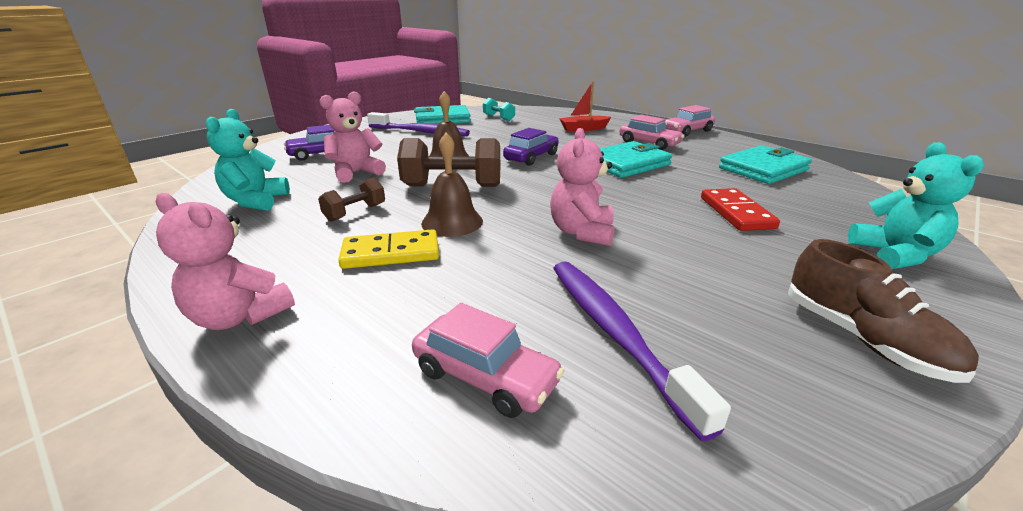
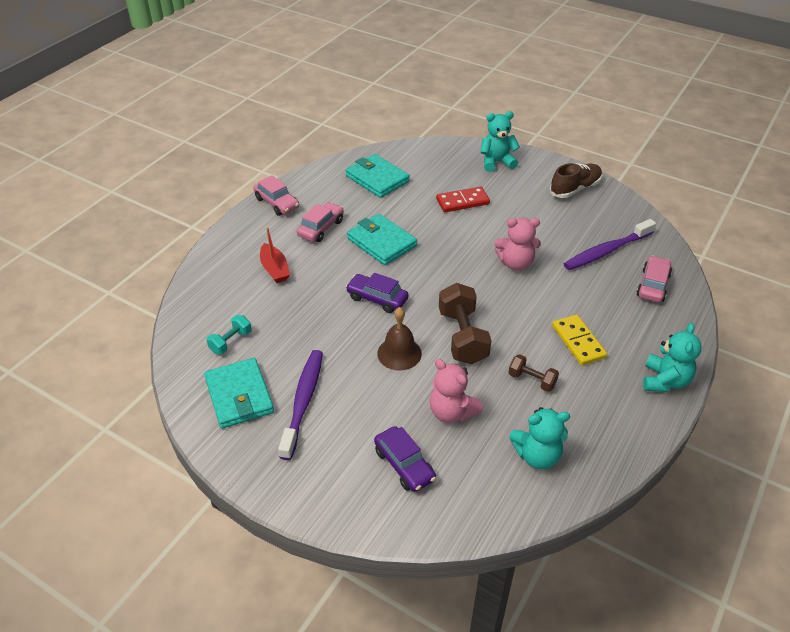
camera: 100 degrees left, 15 degrees up
(240, 316) = (665, 381): pink teddy bear -> turquoise teddy bear
(452, 222) = (525, 323): brown bell -> none

